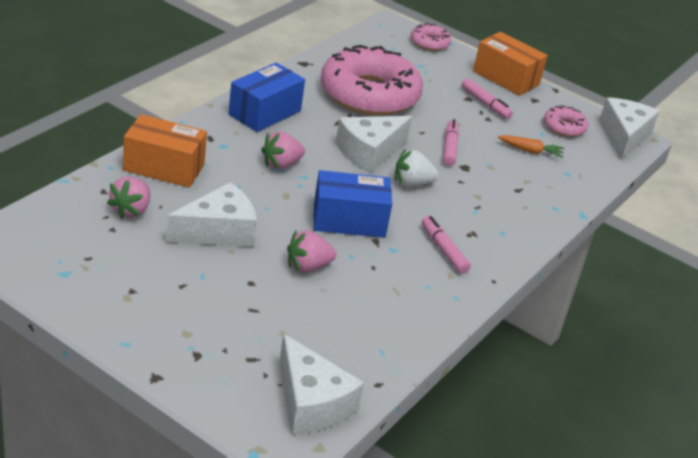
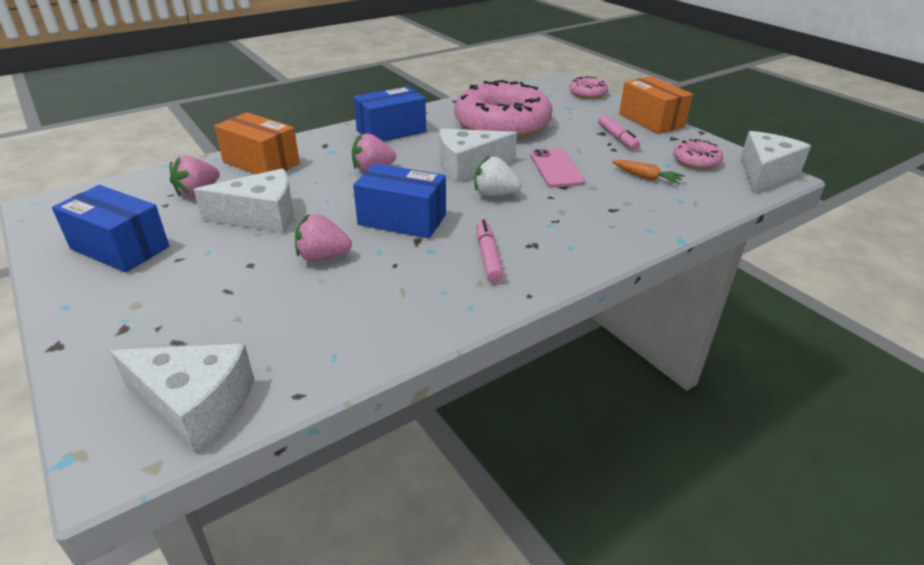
camera: 25 degrees right, 0 degrees up
(116, 281) = (120, 248): none -> blue box
(311, 403) = (195, 405): white cheese -> white cheese turned 60 degrees counterclockwise
(449, 148) = (556, 168): pink marker -> pink phone

